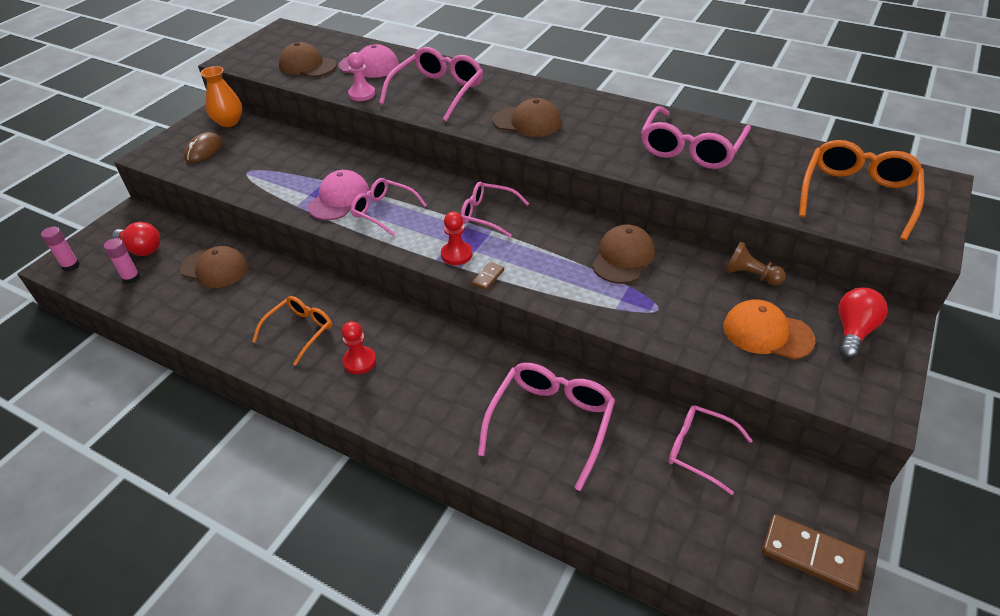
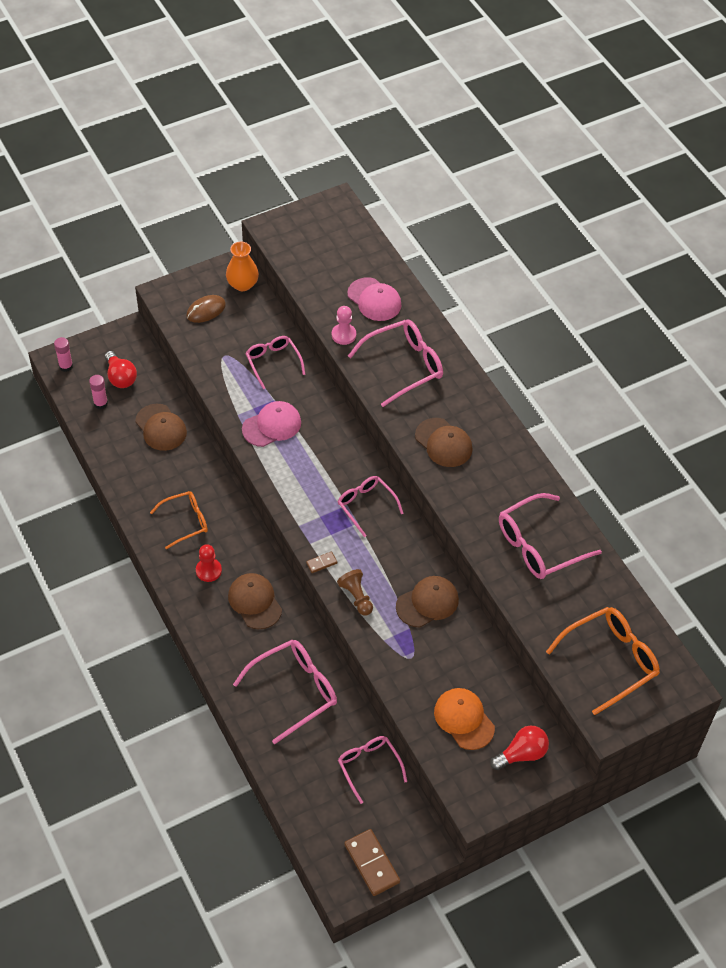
camera: 30 degrees right, 10 degrees up
(307, 65) = (326, 271): brown cap -> brown cap (255, 602)
(383, 211) = (295, 457): pink glasses -> pink glasses (273, 362)
(456, 254) = (316, 530): red pawn -> none
(750, 275) = (500, 672): brown pawn -> brown pawn (356, 597)

